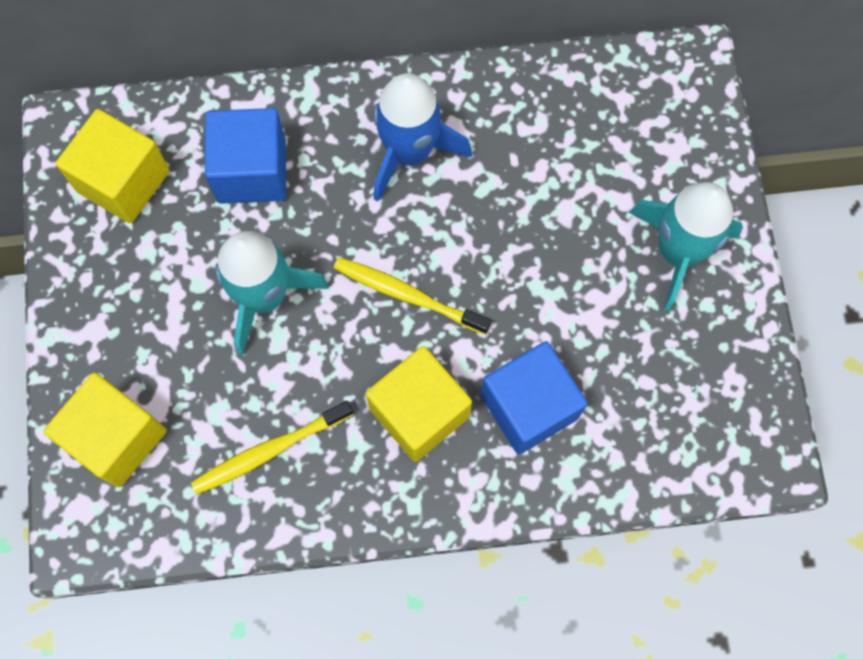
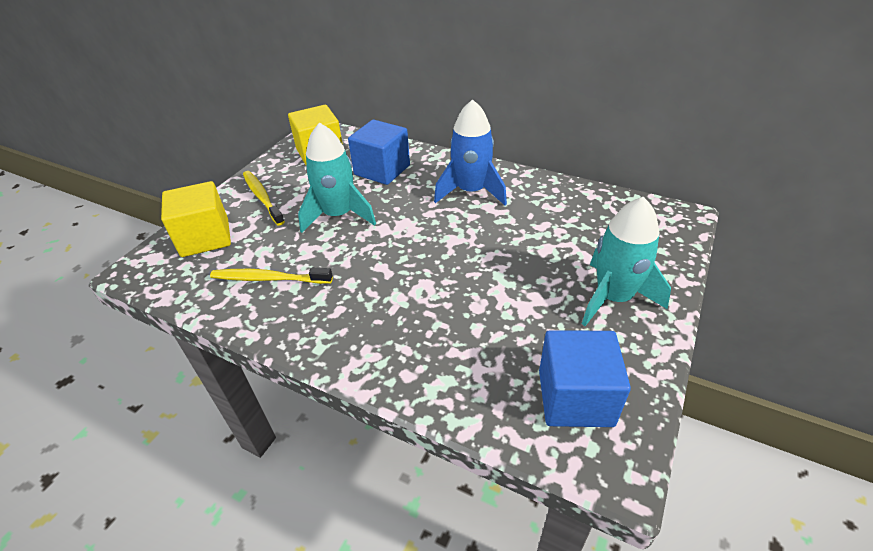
camera: 35 degrees right, 30 degrees down
(407, 295) = (415, 246): yellow toothbrush -> yellow toothbrush (262, 197)
(419, 412) = (369, 301): yellow cube -> none
(529, 406) = (442, 332): blue cube -> blue cube (575, 398)

